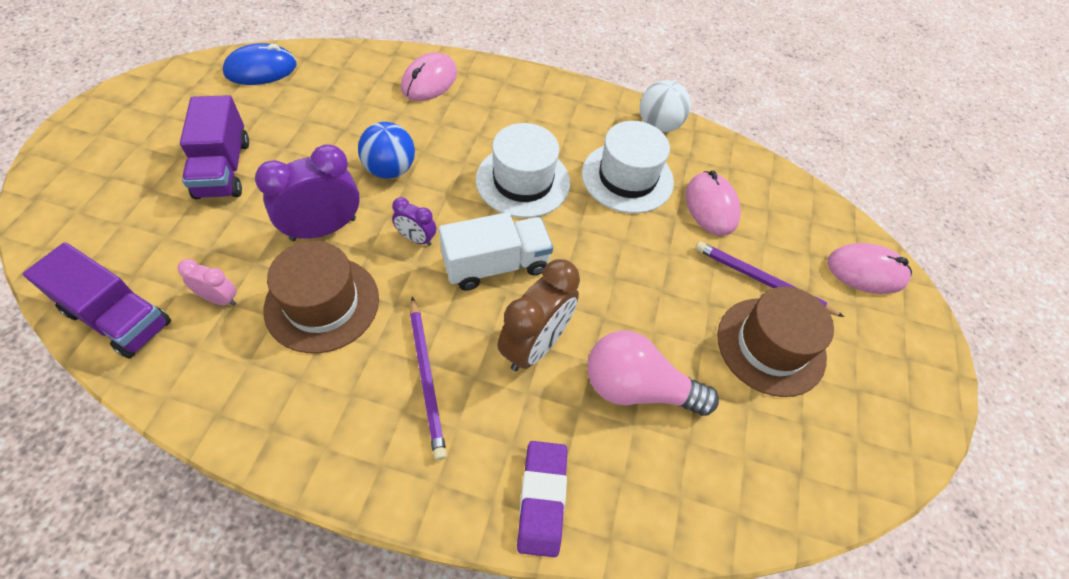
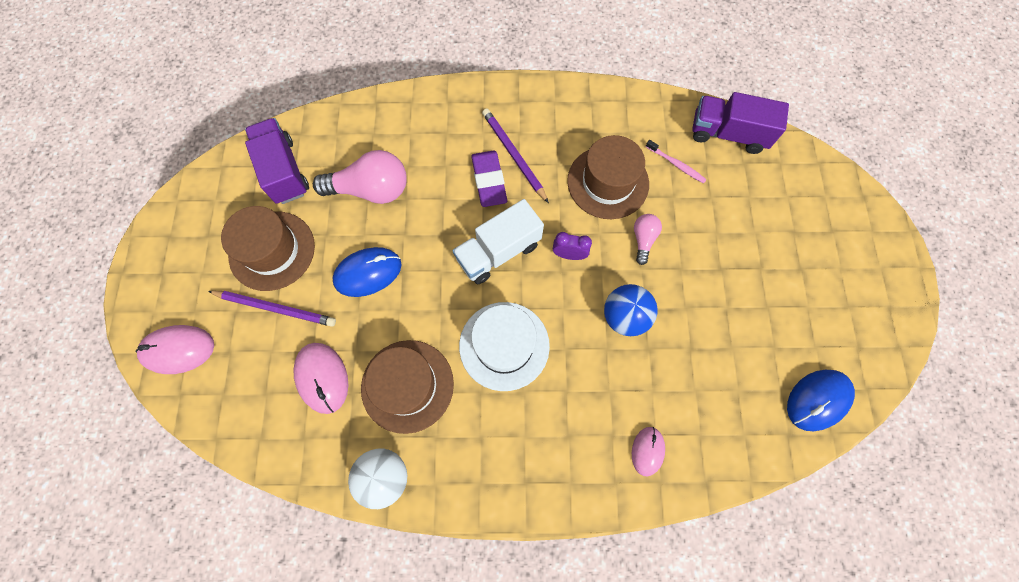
camera: 170 degrees right, 15 degrees up
(220, 299) = (676, 164): pink clock -> pink toothbrush
(223, 168) = (757, 269): purple truck -> purple truck (284, 171)
(323, 229) = (643, 240): purple clock -> pink light bulb
(429, 81) = (647, 451): pink mouse -> pink mouse, size x0.62
(535, 345) = (449, 198): brown clock -> none
(542, 499) = (419, 110): purple eraser -> purple eraser (489, 181)
(627, 177) = (407, 385): white hat -> brown hat
(654, 287) = (368, 273): none -> blue mouse

